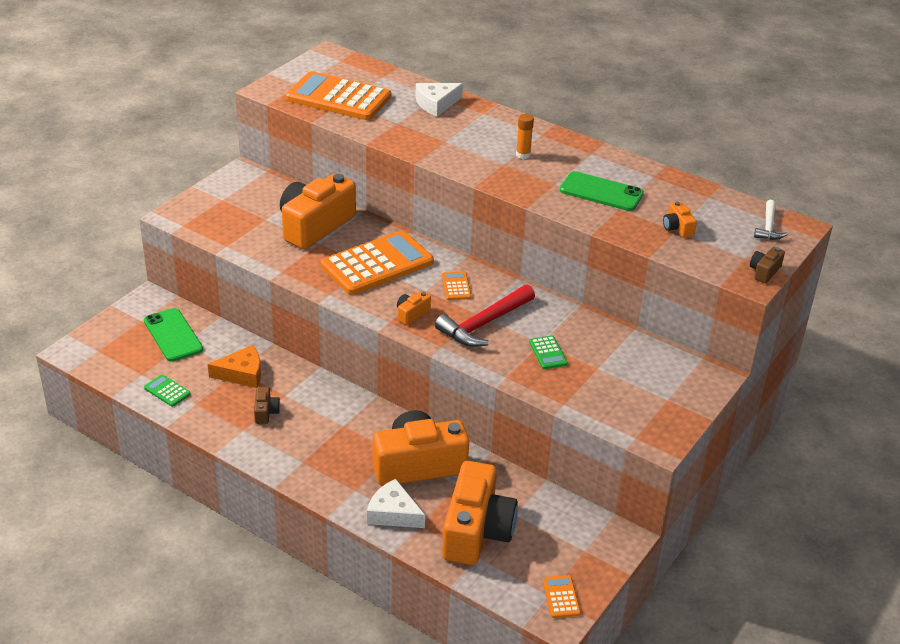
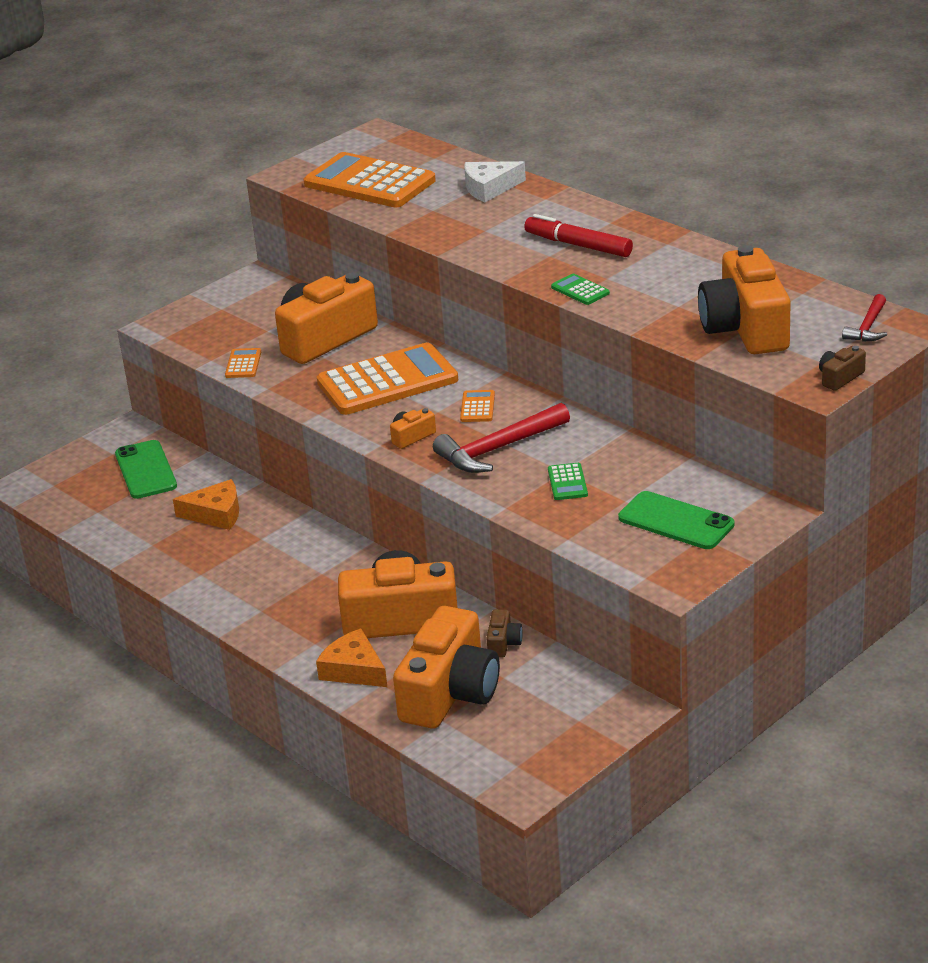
camera: 15 degrees right, 5 degrees down
(167, 391) = (122, 530): green calculator -> green calculator (580, 290)
(266, 412) = (232, 556): brown camera -> brown camera (503, 643)
(393, 513) = (354, 669): white cheese -> orange cheese
(523, 155) = (578, 245): orange glue stick -> red marker
(561, 597) = (532, 768): orange calculator -> orange calculator (243, 364)
(601, 192) = (662, 287): green phone -> green phone (676, 521)
(677, 228) = (745, 328): orange camera -> orange camera, size x2.42
(768, 227) = (868, 327): white hammer -> red hammer

